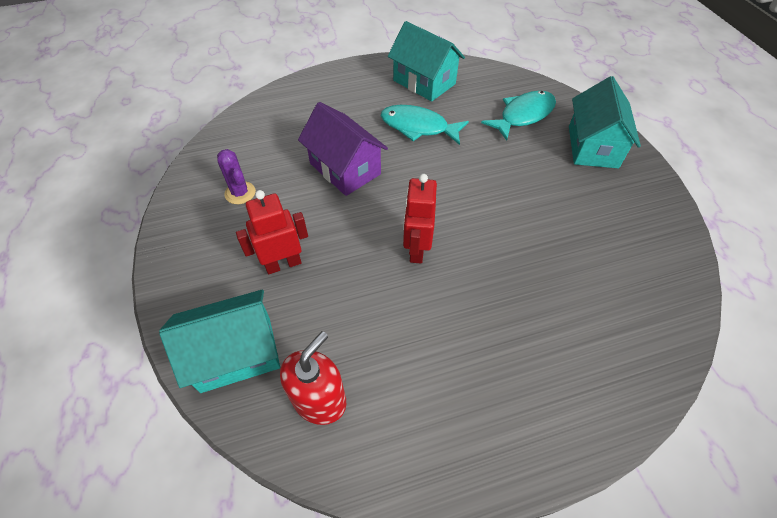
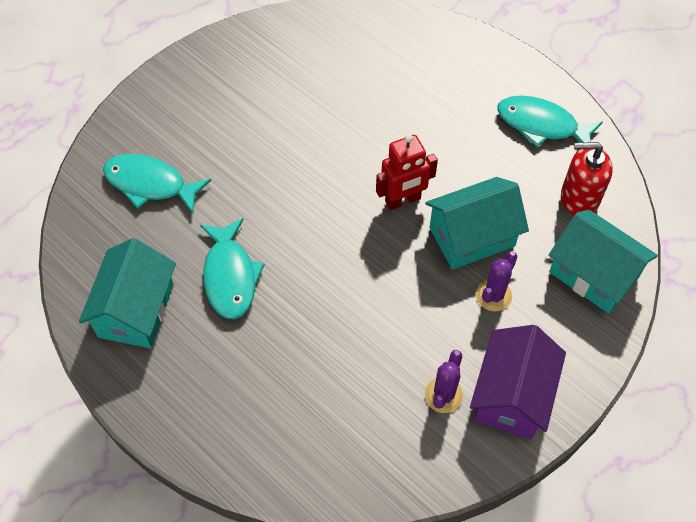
camera: 120 degrees left, 5 degrees up
(283, 264) = (493, 295): red robot -> purple cactus
(345, 169) = (342, 313): purple house -> purple house (511, 395)
(433, 425) = (541, 125): none -> turquoise fish
(592, 146) = (172, 111): turquoise house -> turquoise house (472, 237)

